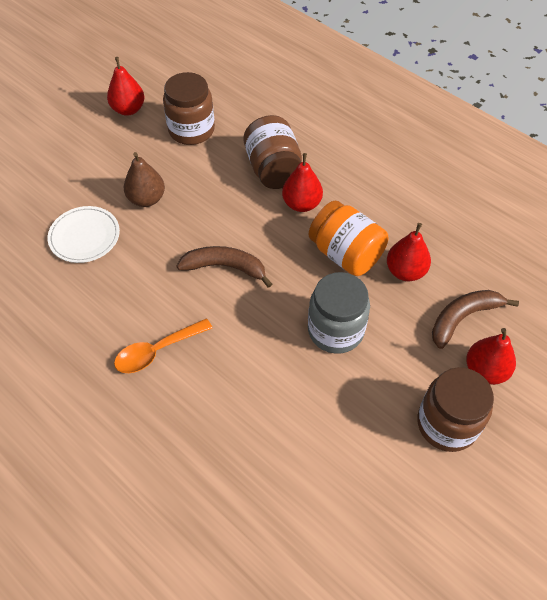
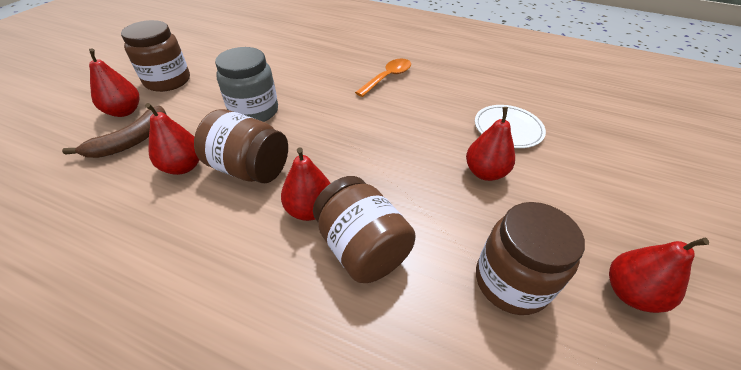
camera: 160 degrees right, 10 degrees down
(146, 199) = (485, 172): brown pear -> red pear
(225, 267) = (367, 133): brown banana -> none
(345, 254) = (249, 168): orange jar -> brown jar

